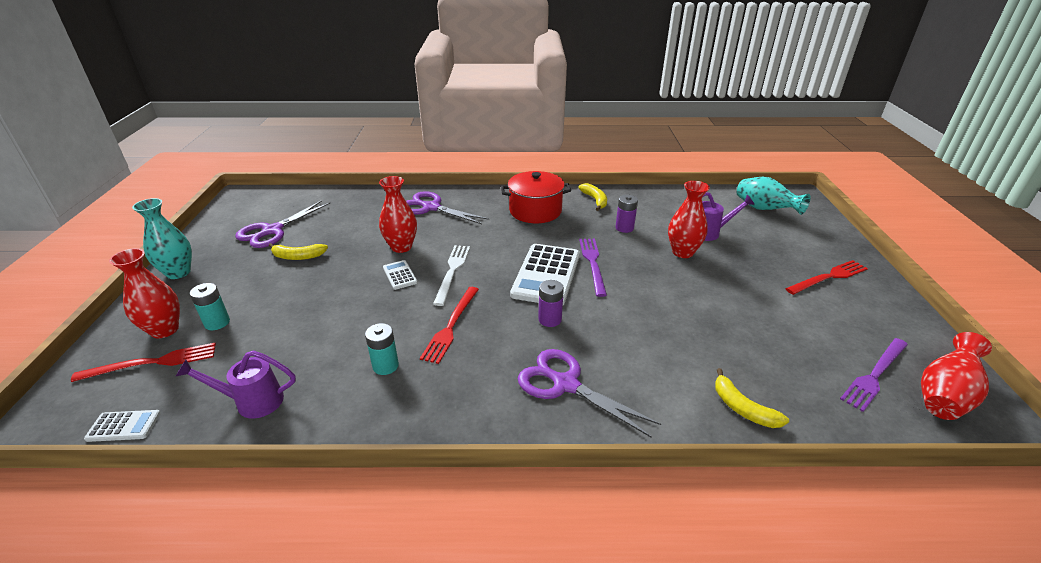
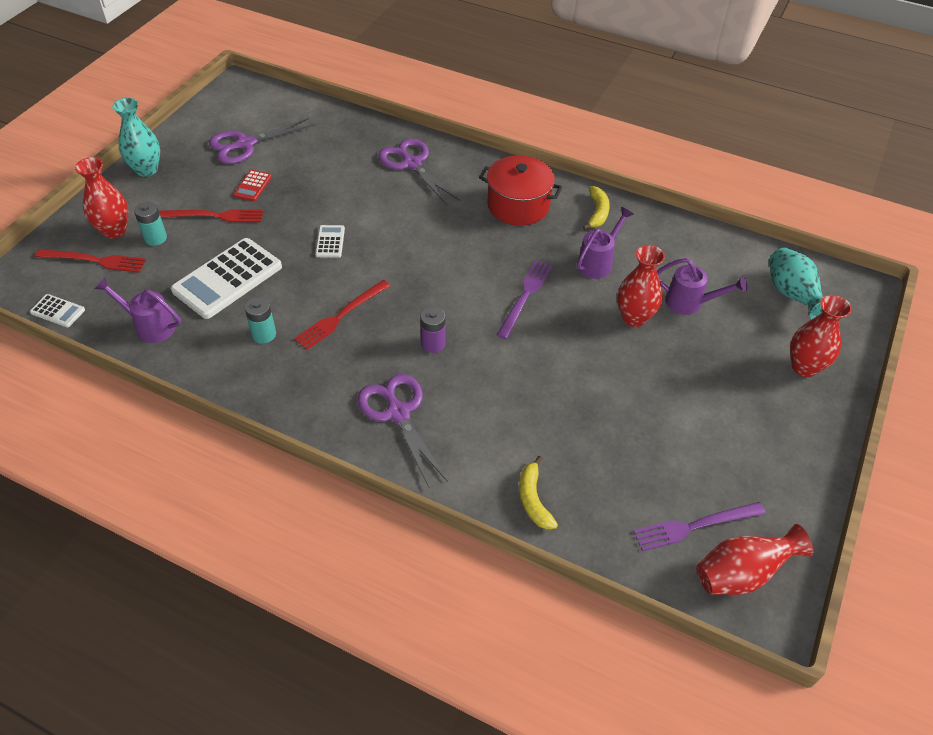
camera: 25 degrees right, 15 degrees up
(298, 256) = (253, 186): yellow banana -> red calculator
(401, 247) = (351, 207): red vase -> red vase (804, 367)
(452, 271) = (380, 255): white fork -> none
(546, 275) = (467, 292): white calculator -> white calculator (227, 279)
(624, 228) = (598, 262): purple battery -> purple watering can
(828, 277) = (770, 409): red fork -> red fork (214, 216)

